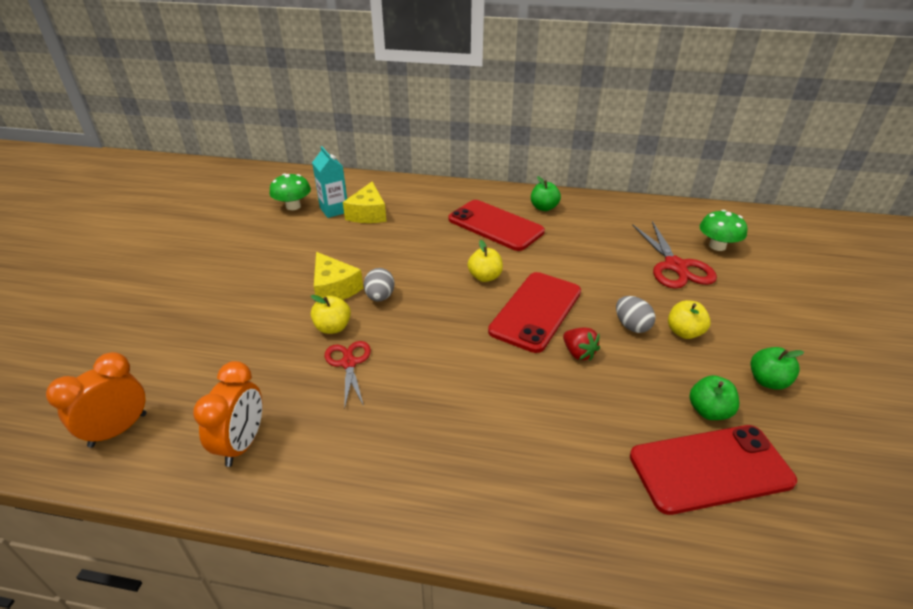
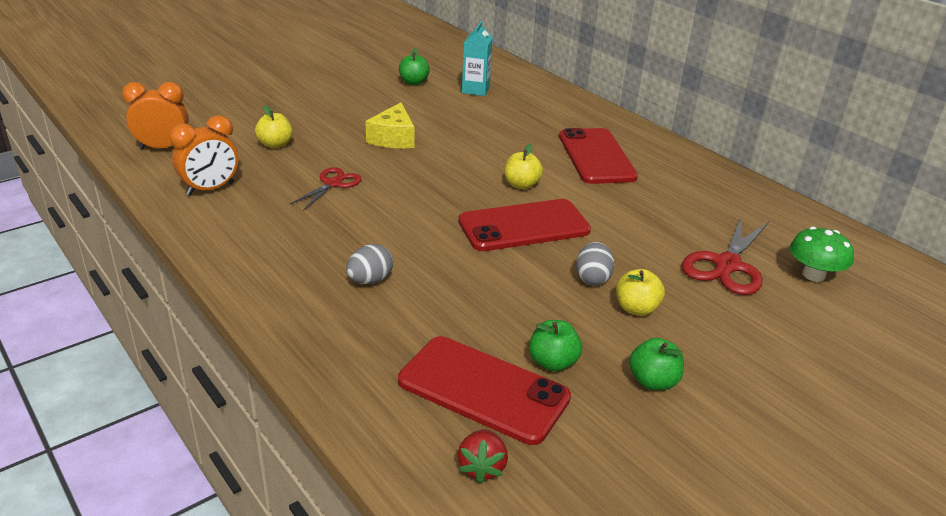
camera: 40 degrees right, 5 degrees down
(293, 206) = (448, 75): green mushroom -> none
(333, 327) = (355, 160): yellow apple -> yellow apple (275, 145)
(368, 214) = (498, 103): yellow cheese -> none
(380, 297) = (417, 158): grey egg -> grey egg (370, 280)
(544, 208) = (670, 164): green apple -> green apple (413, 82)
(578, 353) = (510, 268): red strawberry -> red strawberry (482, 467)

